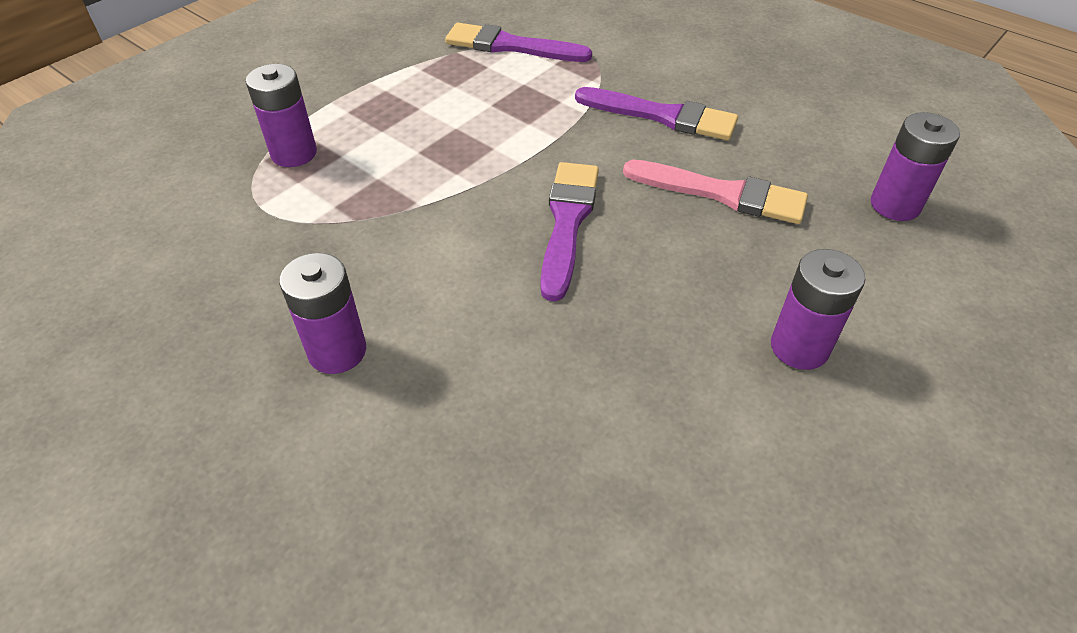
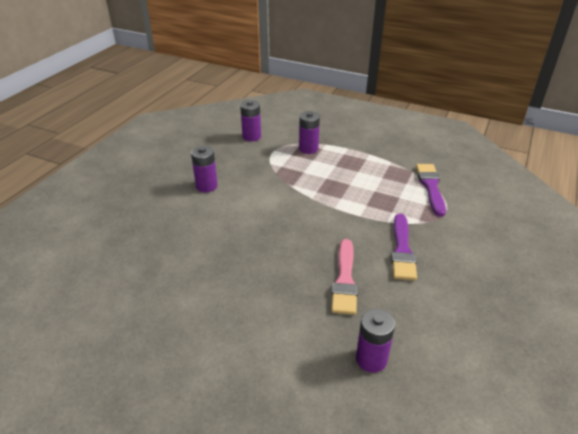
camera: 75 degrees right, 10 degrees down
(567, 222) = (298, 229): purple brush -> none
(799, 347) = (240, 316): purple battery -> purple battery (251, 136)

